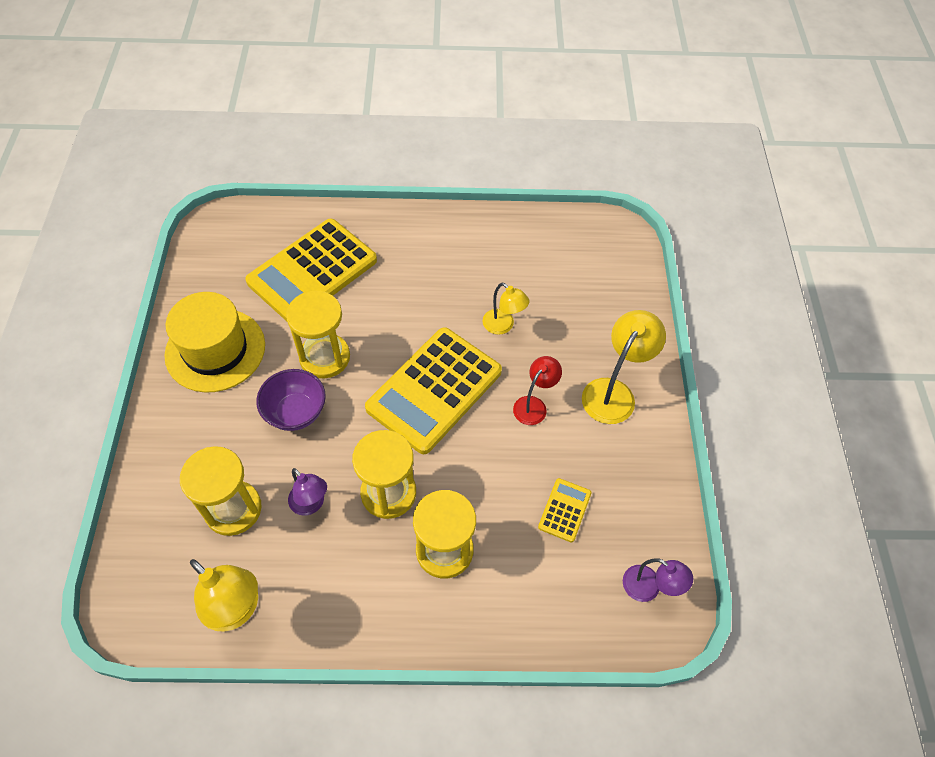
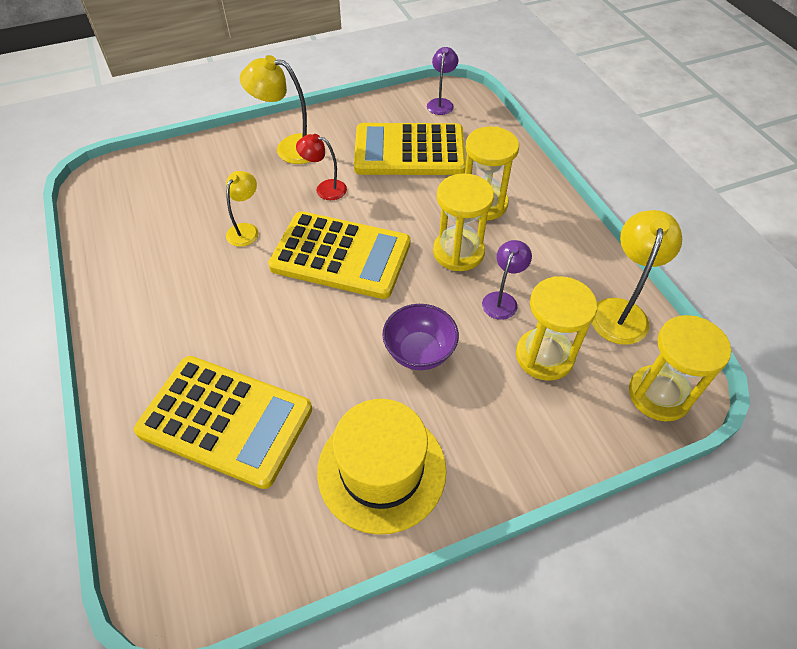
camera: 110 degrees left, 5 degrees down
(325, 357) = (343, 355): yellow hourglass -> yellow hourglass (659, 394)
(564, 510) = (409, 151): yellow calculator -> yellow calculator, size x2.31

